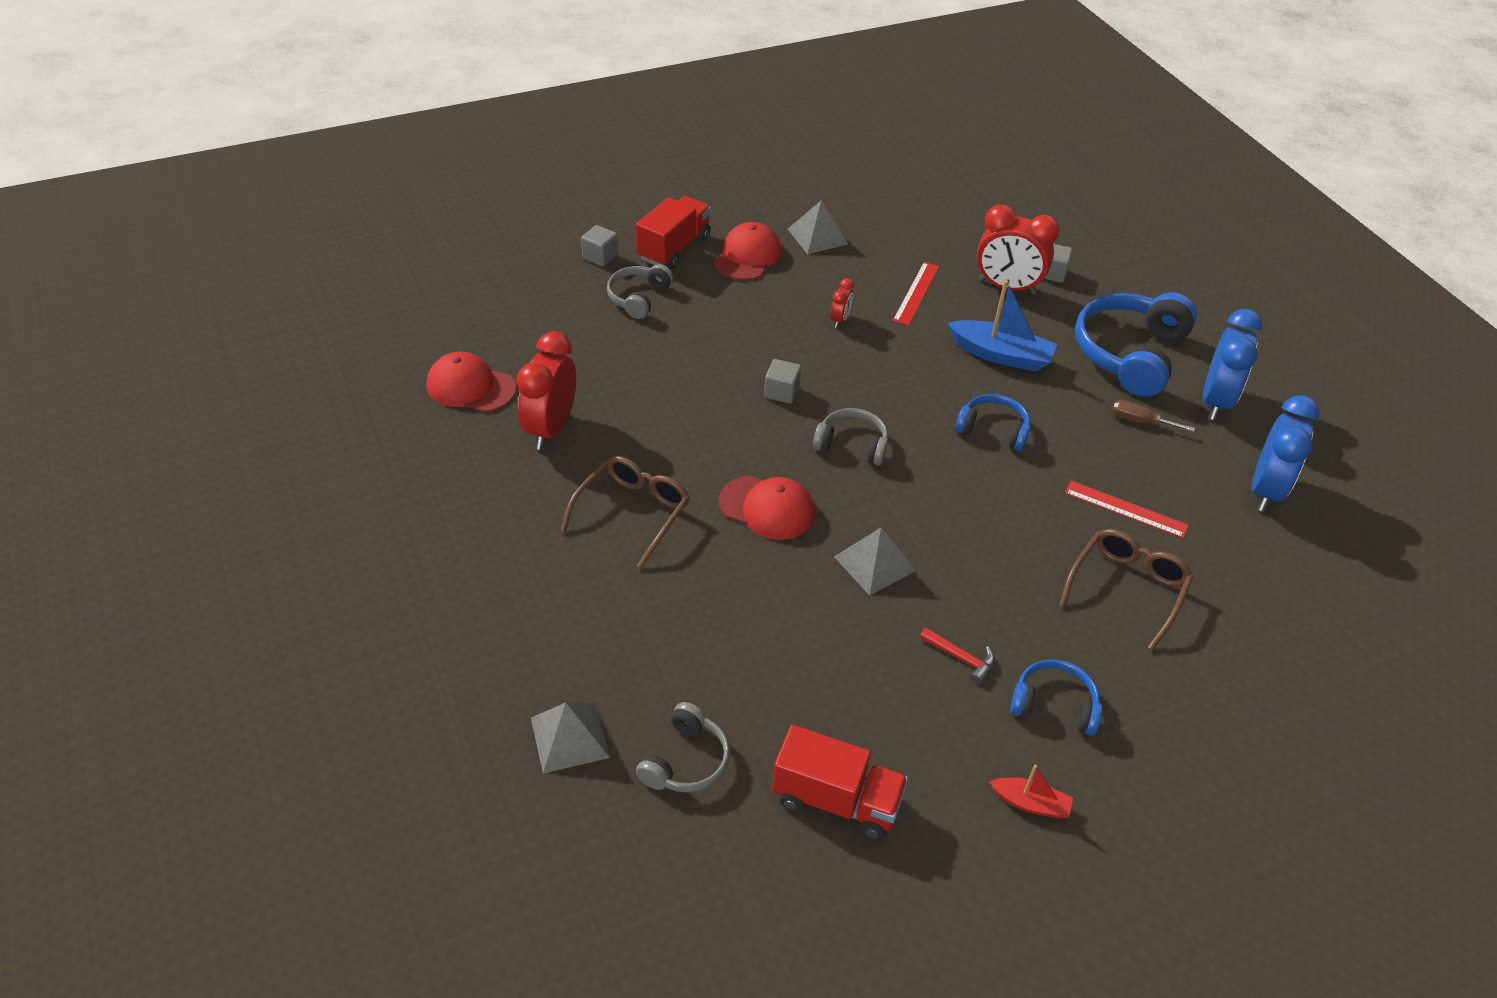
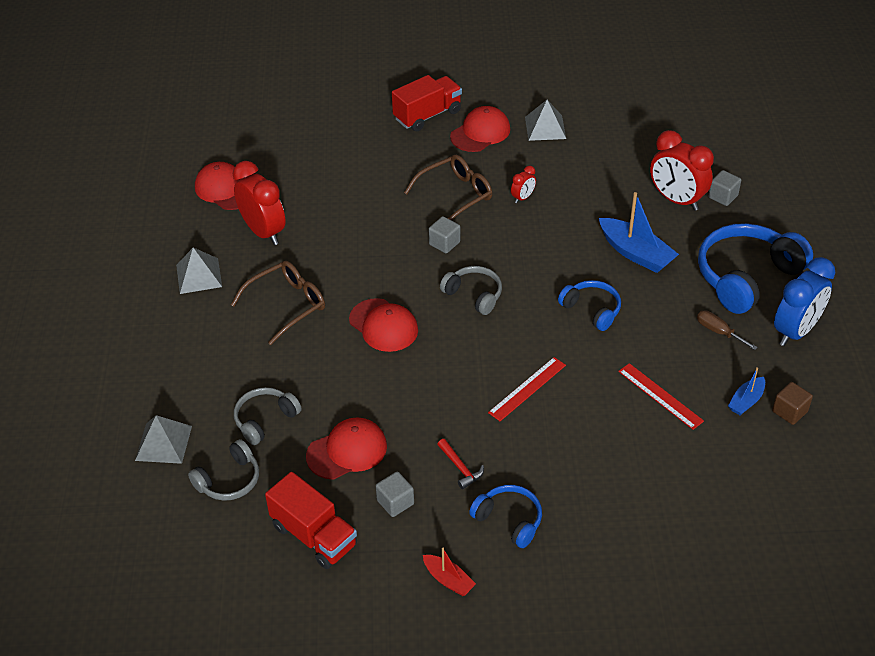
camera: 25 degrees right, 0 degrees up
(551, 429) = (263, 232): red clock -> red clock turned 105 degrees clockwise
(600, 256) = (368, 111): grey cube -> grey cube (395, 502)
(638, 298) = (379, 148): grey headphones -> grey headphones (265, 419)
(813, 677) = (347, 451): none -> red cap
(874, 563) = (438, 385): grey pyramid -> grey pyramid (199, 276)
(916, 293) = (597, 189): red ruler -> red ruler (527, 389)
(1126, 589) = (621, 454): brown glasses -> brown glasses (455, 195)
(1216, 491) = (746, 401): none -> blue boat
(1265, 490) = (789, 411): blue clock -> brown cube

